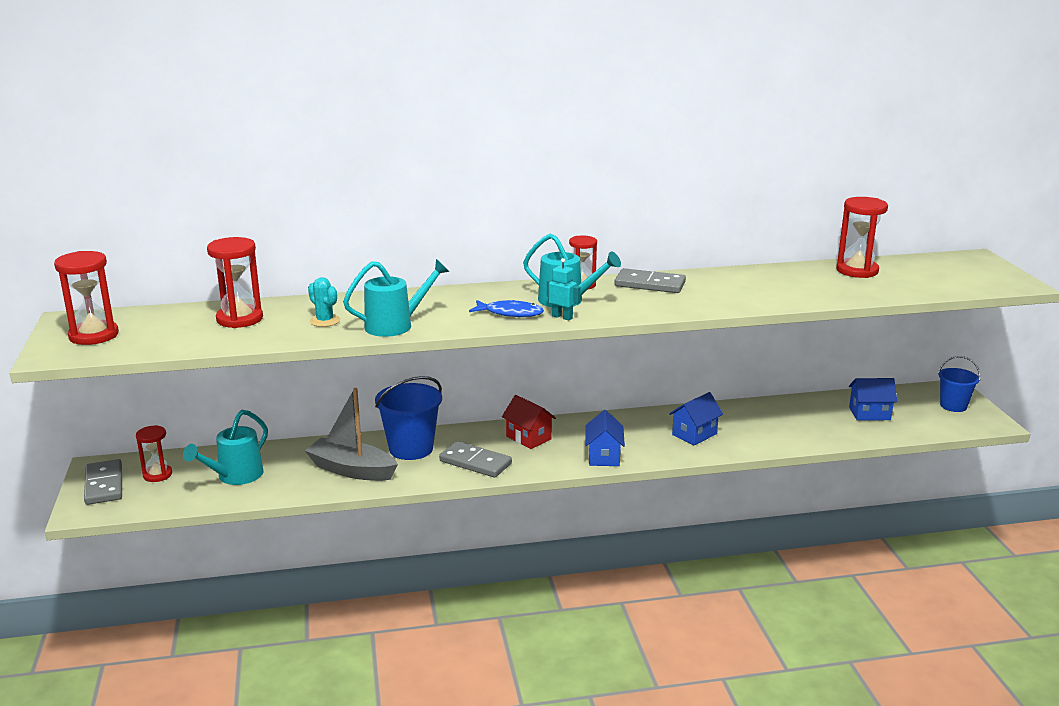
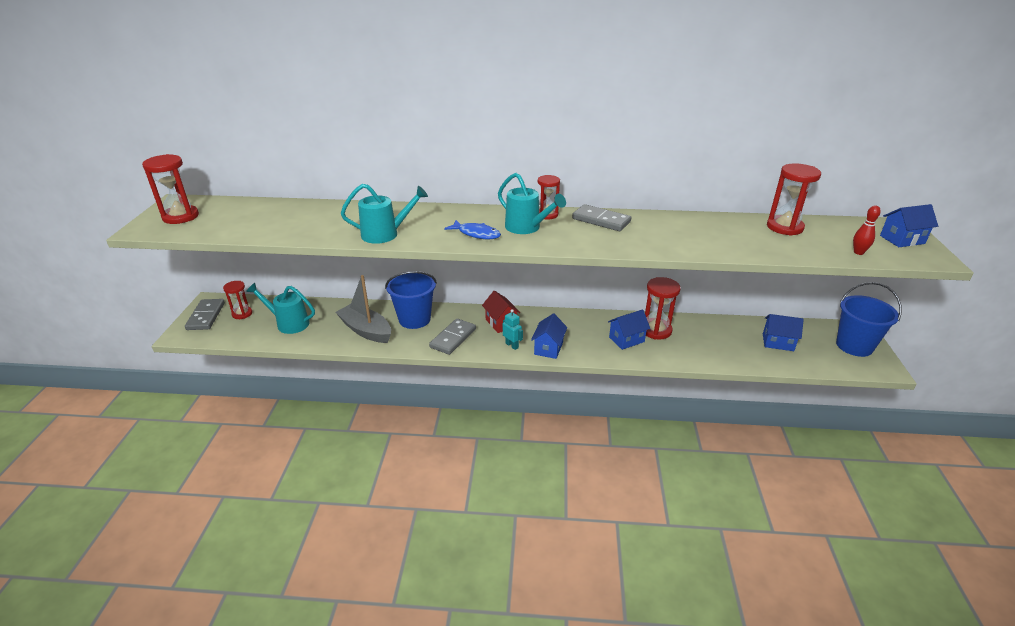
camera: 15 degrees right, 10 degrees up
(235, 477) = (288, 323): turquoise watering can -> turquoise watering can turned 60 degrees clockwise
(239, 319) = (283, 215): red hourglass -> red hourglass (656, 330)
(325, 321) = (339, 224): turquoise cactus -> none
(475, 462) = (453, 338): grey domino -> grey domino turned 75 degrees clockwise
(562, 317) = (514, 242): turquoise robot -> turquoise robot (512, 345)
(943, 286) = (858, 252): none -> red bowling pin
(953, 406) = (854, 346): blue bucket -> blue bucket, size x1.60
(982, 270) = (902, 239): none -> blue house

